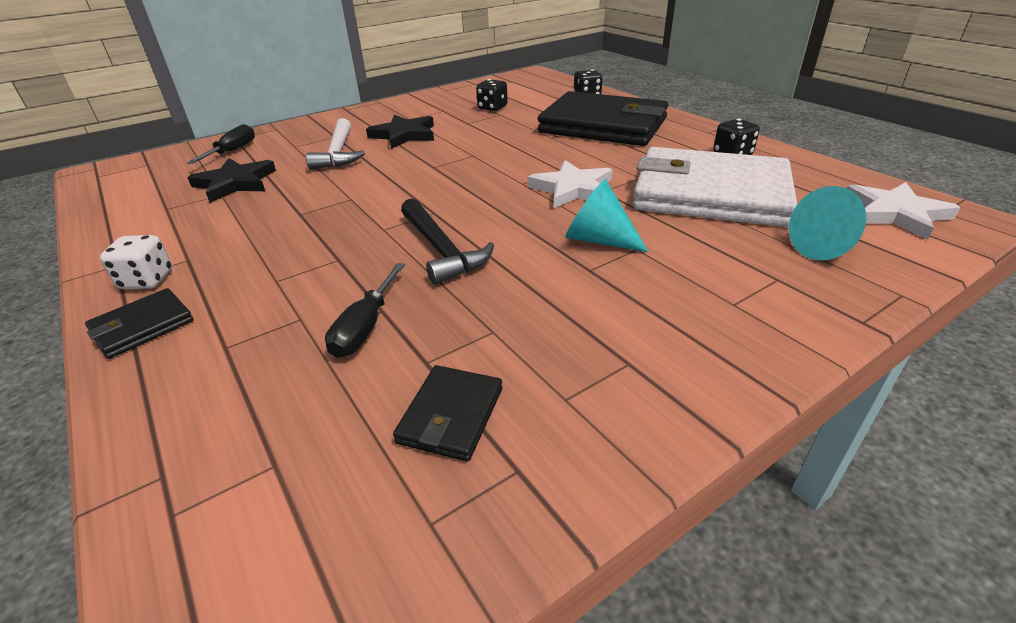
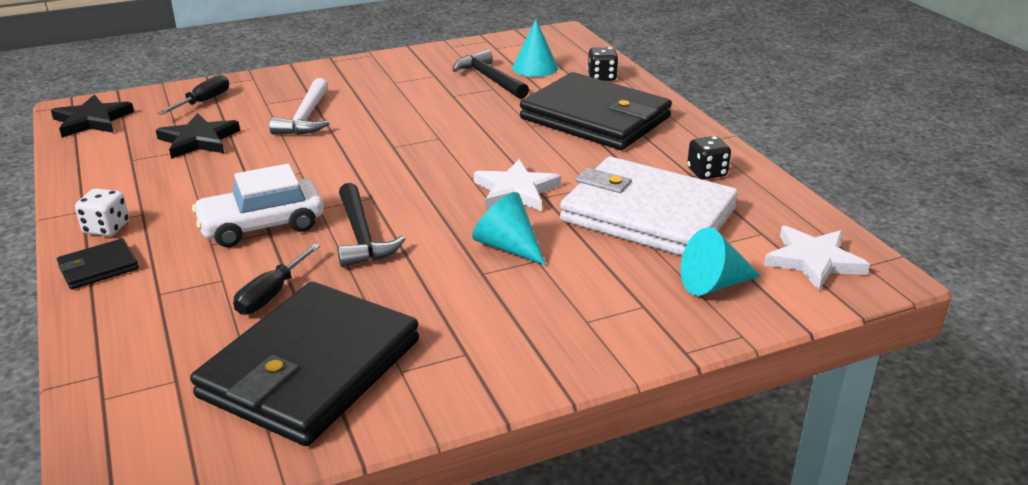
camera: 10 degrees right, 5 degrees down
(328, 254) = (262, 226): none -> white car
(404, 135) = (380, 103): black star -> black star (92, 120)
(451, 415) = (310, 368): black wallet -> black wallet, size x2.39
(492, 108) = (489, 79): black dice -> black hammer
(526, 96) = (535, 67): none -> turquoise cone

